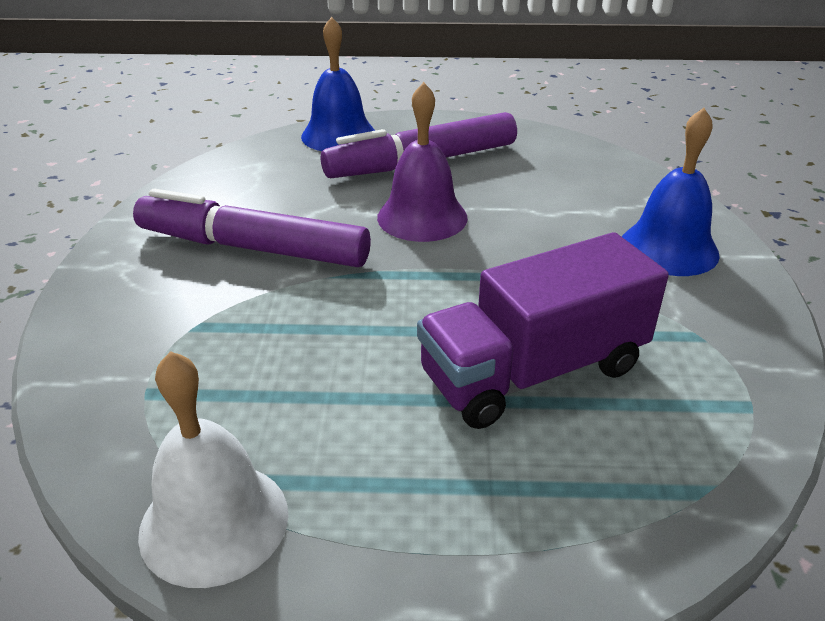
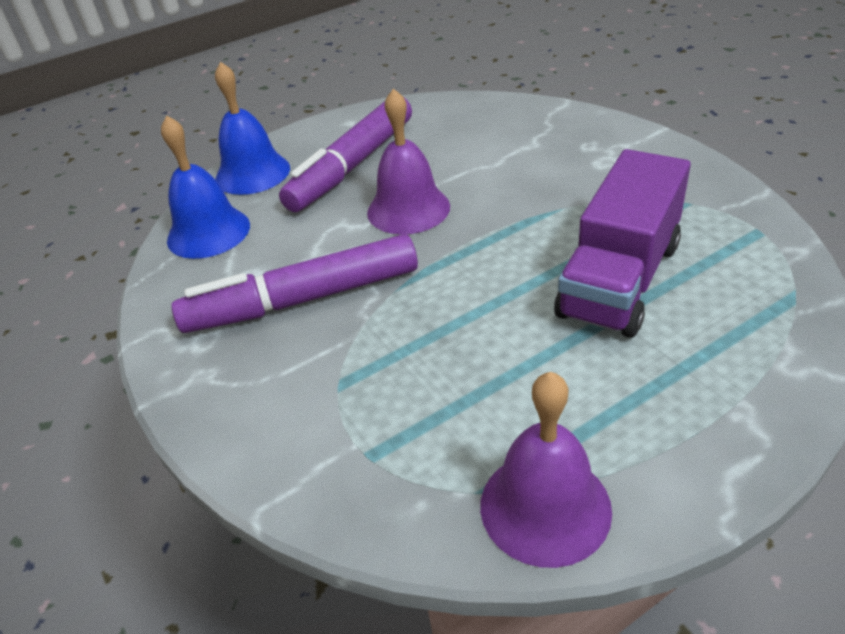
camera: 30 degrees left, 5 degrees up
(214, 522) = (545, 507): white bell -> purple bell
(669, 248) = (601, 152): blue bell -> blue bell (208, 232)

